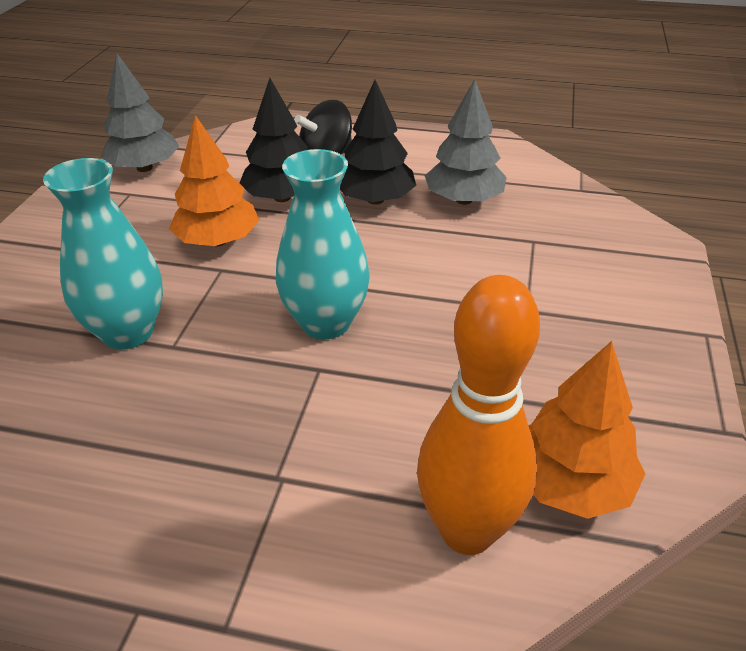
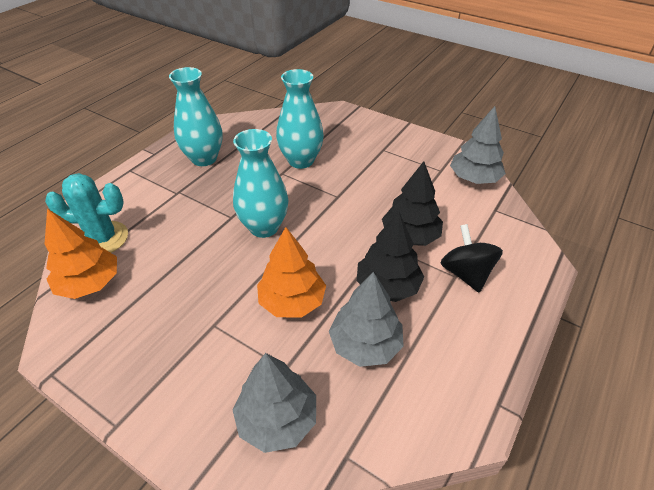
camera: 110 degrees right, 5 degrees up
(144, 485) = (204, 158): none -> turquoise vase
(218, 241) = (367, 199): orange tree -> orange tree (292, 301)
(467, 531) = (103, 238): orange bowling pin -> turquoise cactus
(587, 231) = (277, 419): none -> grey tree

